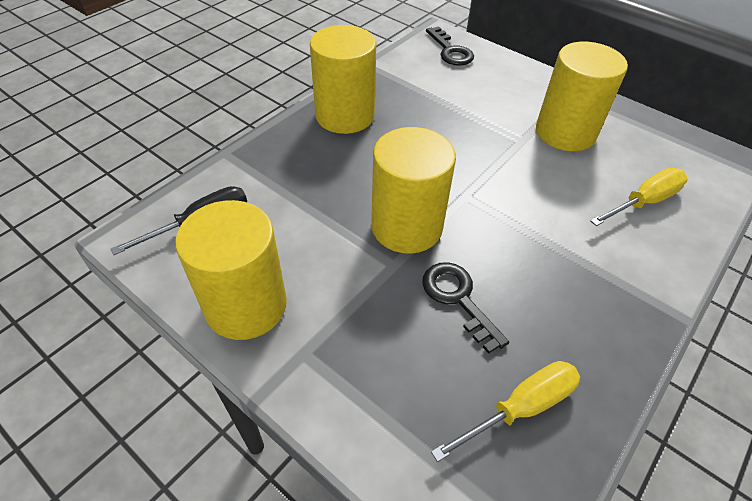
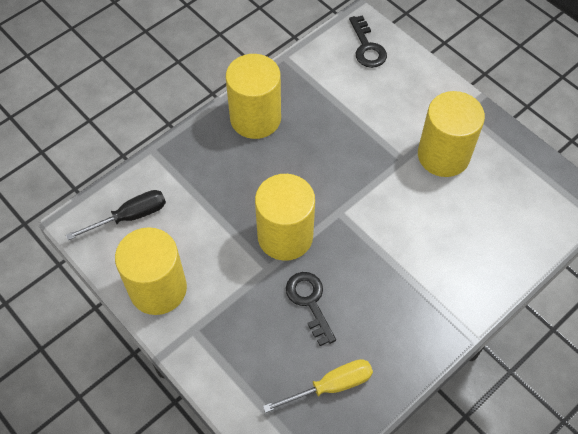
camera: 10 degrees right, 10 degrees up
(644, 202) = (484, 234): yellow screwdriver -> none

